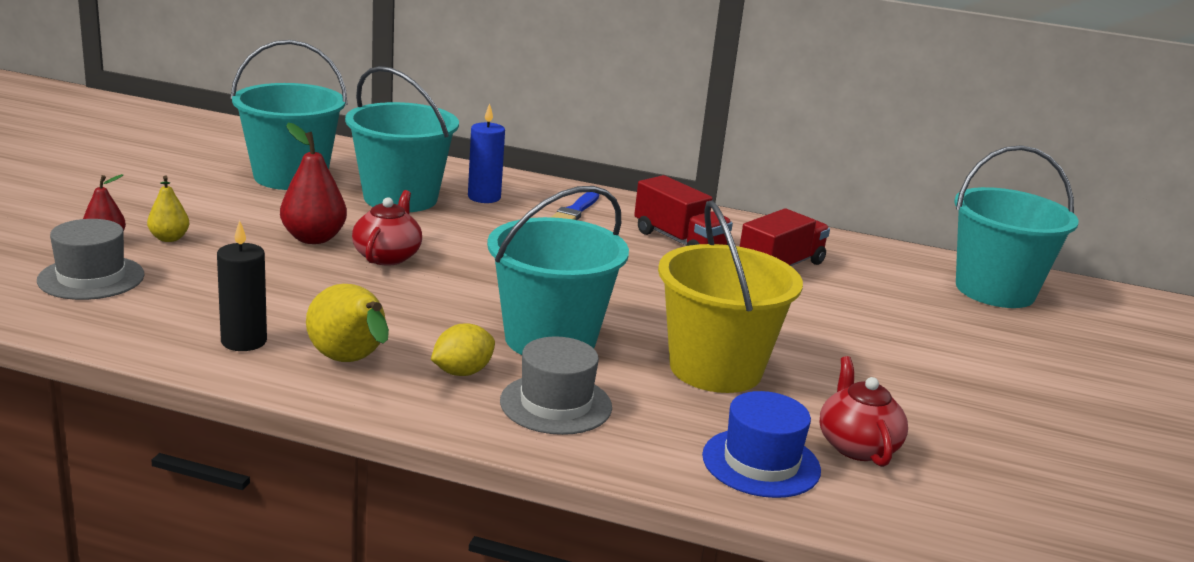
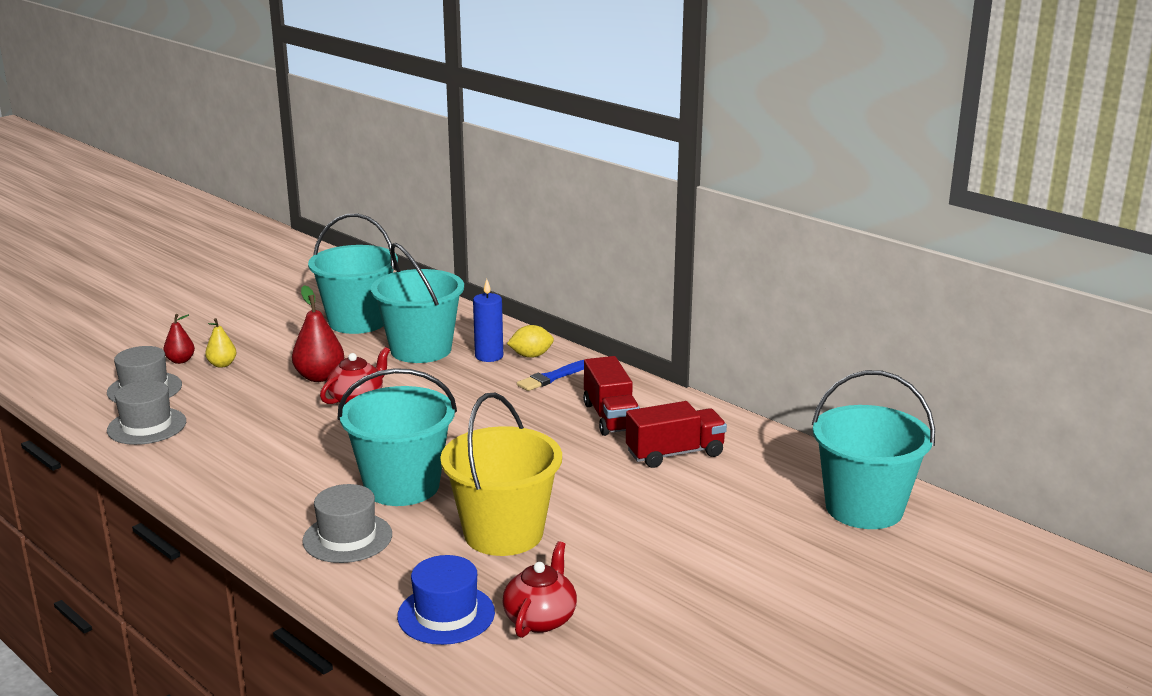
camera: 30 degrees right, 0 degrees up
(146, 320) = (147, 426): none -> grey hat
(244, 341) = (191, 452): black candle -> none
(351, 362) = (243, 479): yellow pear -> none
(462, 372) = (309, 501): yellow lemon -> yellow lemon (531, 356)

